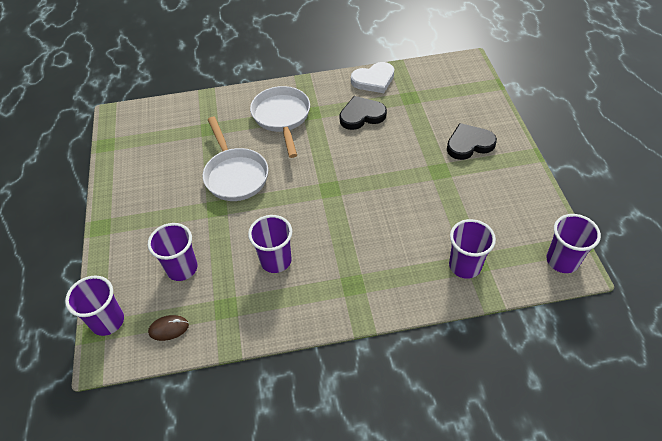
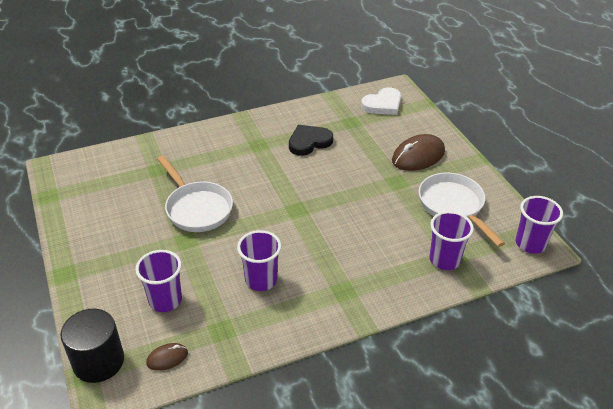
camera: 15 degrees left, 10 degrees down
(108, 321) = (98, 361): purple cup -> black cylinder
(282, 118) = (230, 152): white pan -> white pan (453, 206)
(373, 80) = (312, 110): white heart -> white heart (383, 104)
(469, 144) = (418, 156): black heart -> brown mouse

